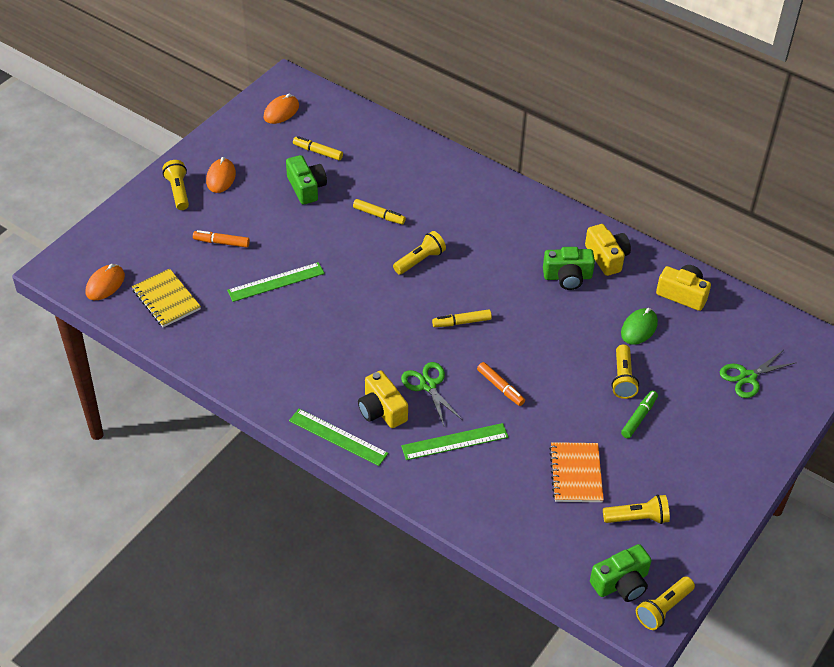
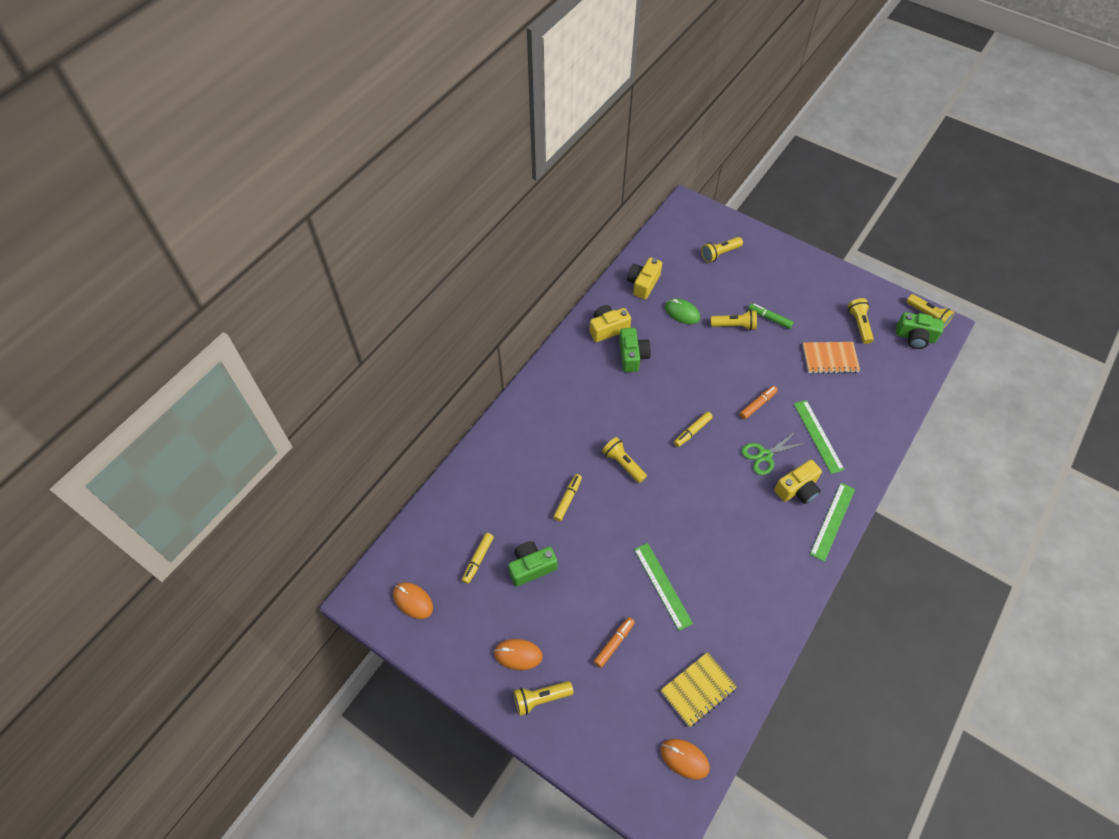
camera: 90 degrees left, 10 degrees up
(221, 242) = (614, 643): orange marker -> orange marker turned 150 degrees counterclockwise
(461, 322) = (692, 431): yellow marker -> yellow marker turned 60 degrees clockwise
(621, 583) = (915, 337): green camera -> green camera turned 135 degrees clockwise
(748, 377) = (720, 253): green scissors -> yellow flashlight

